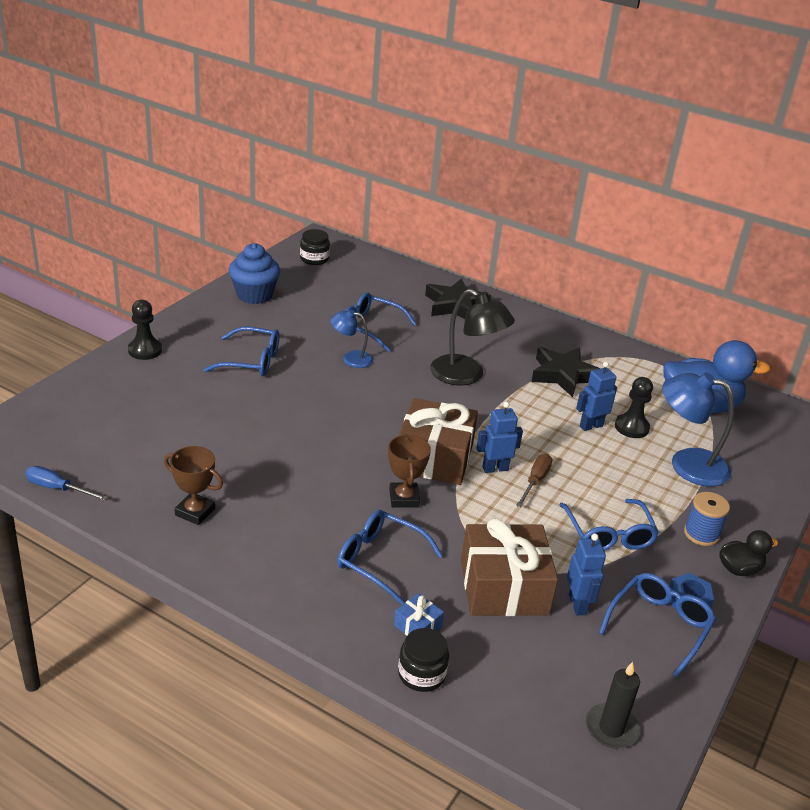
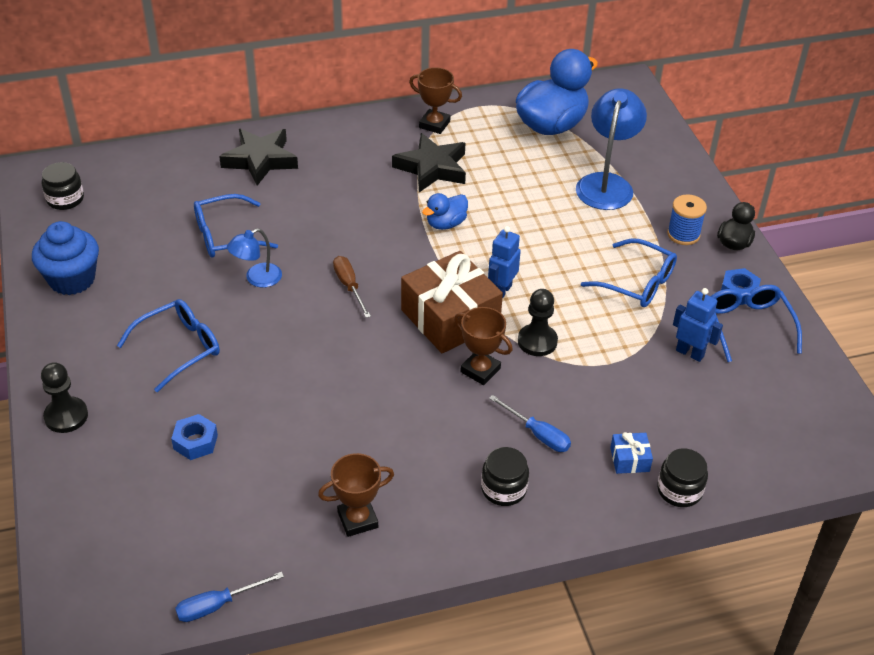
camera: 45 degrees left, 10 degrees up
(182, 408) = (195, 442): none -> blue nut
(305, 570) = (504, 489): none -> black jar
(380, 560) = (537, 434): blue glasses -> blue screwdriver
(466, 376) = (367, 224): black lamp -> none
(504, 587) = (635, 381): brown gift -> none
(520, 409) = (446, 224): none -> blue duck
(535, 481) = (540, 279): brown screwdriver -> brown screwdriver (349, 286)
(591, 426) = (510, 200): blue robot -> none
(606, 354) = (434, 124): none -> brown trophy
(611, 728) = (815, 421): black candle -> none
(631, 427) = (536, 180): black pawn -> black pawn (537, 341)
(687, 464) = (606, 184): blue lamp -> blue lamp turned 135 degrees clockwise

